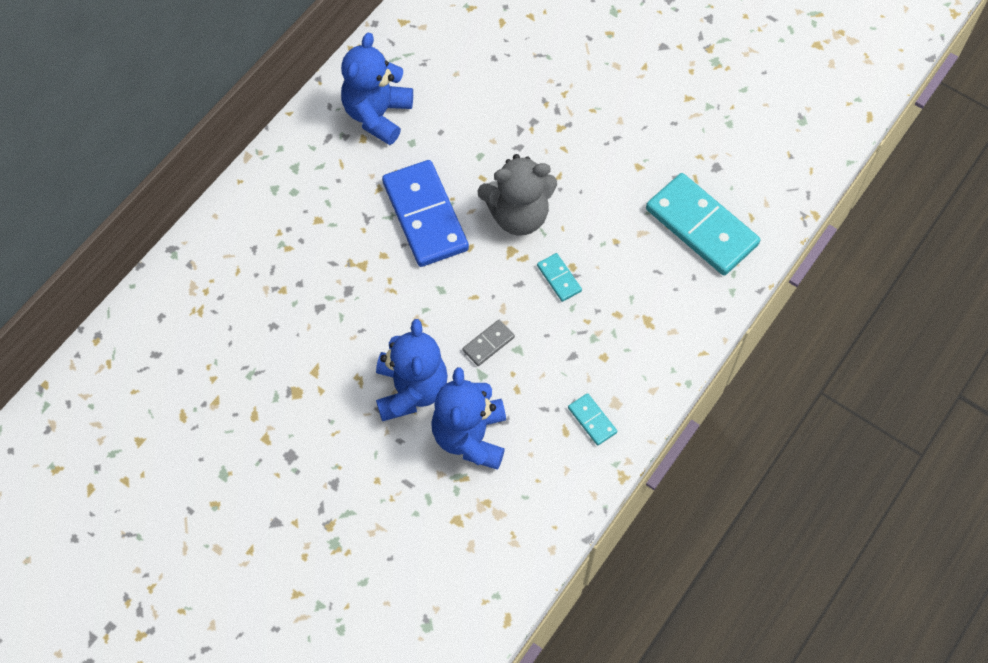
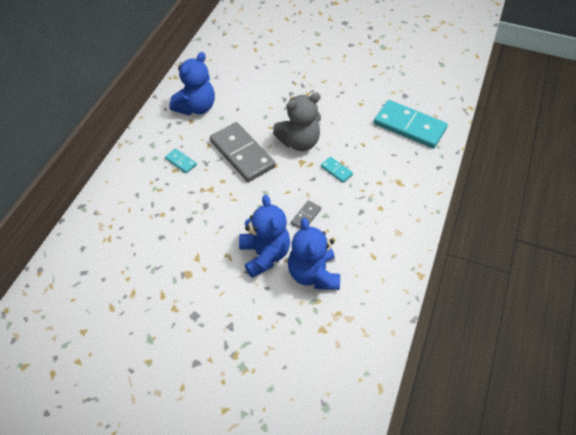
camera: 15 degrees left, 10 degrees down
(377, 115) = (196, 107): blue teddy bear -> blue teddy bear turned 150 degrees counterclockwise
(425, 216) = (242, 154): blue domino -> grey domino
(592, 420) = (387, 246): turquoise domino -> turquoise domino (181, 162)

